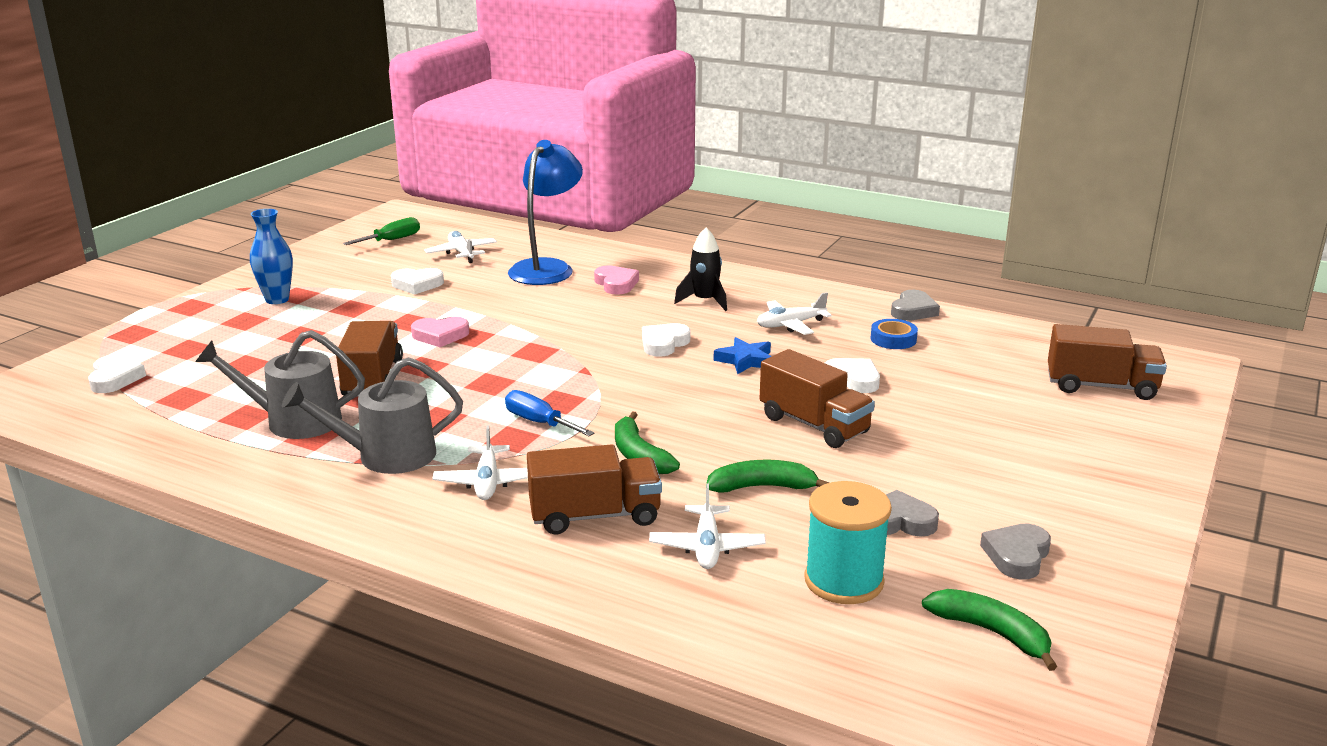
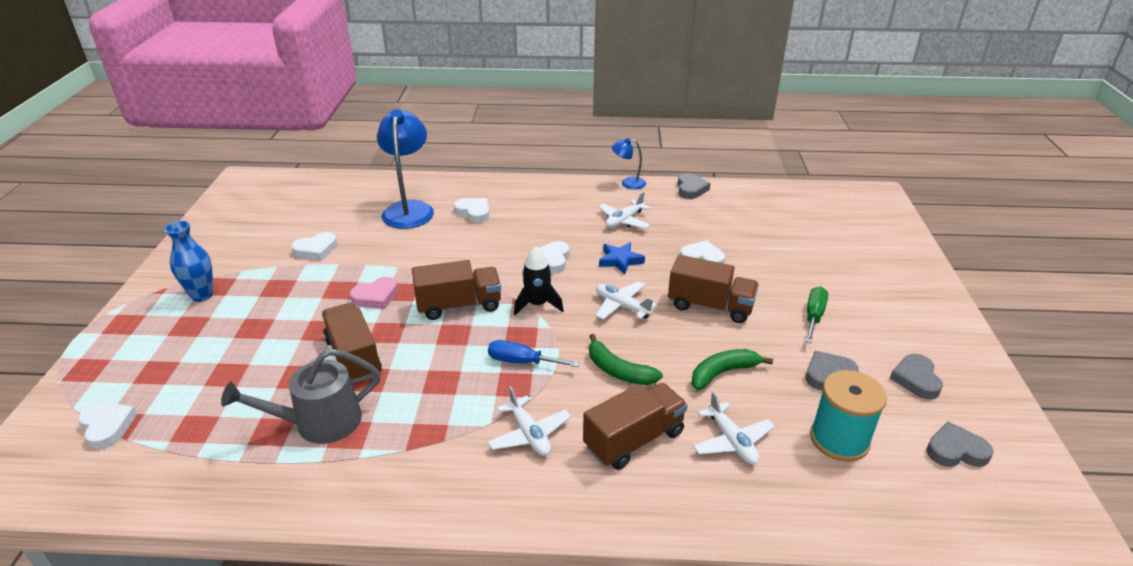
camera: 25 degrees left, 10 degrees up
(387, 456) = (428, 434): grey watering can -> none
(392, 240) = (259, 209): green screwdriver -> green screwdriver (814, 316)
(461, 253) = (329, 210): white plane -> white plane (622, 306)
(616, 284) = (474, 212): pink heart -> white heart
(704, 301) = (549, 213): black rocket -> black rocket (537, 304)
(834, 290) = (628, 183): none -> blue lamp
(893, 339) = (698, 217): blue tape -> none
(991, 633) = (955, 450): green banana -> grey heart
(1101, 387) = (847, 224): brown truck -> brown truck (459, 305)

